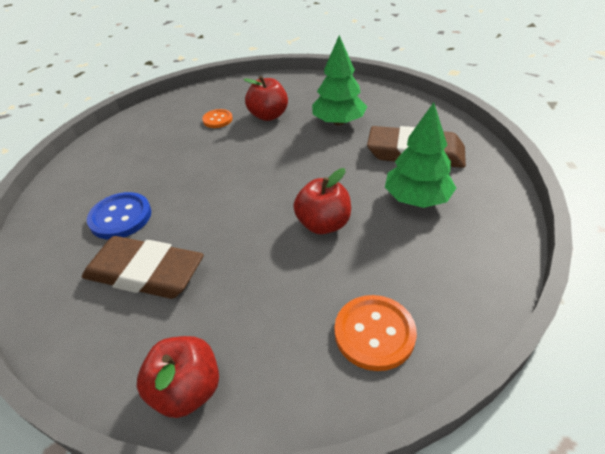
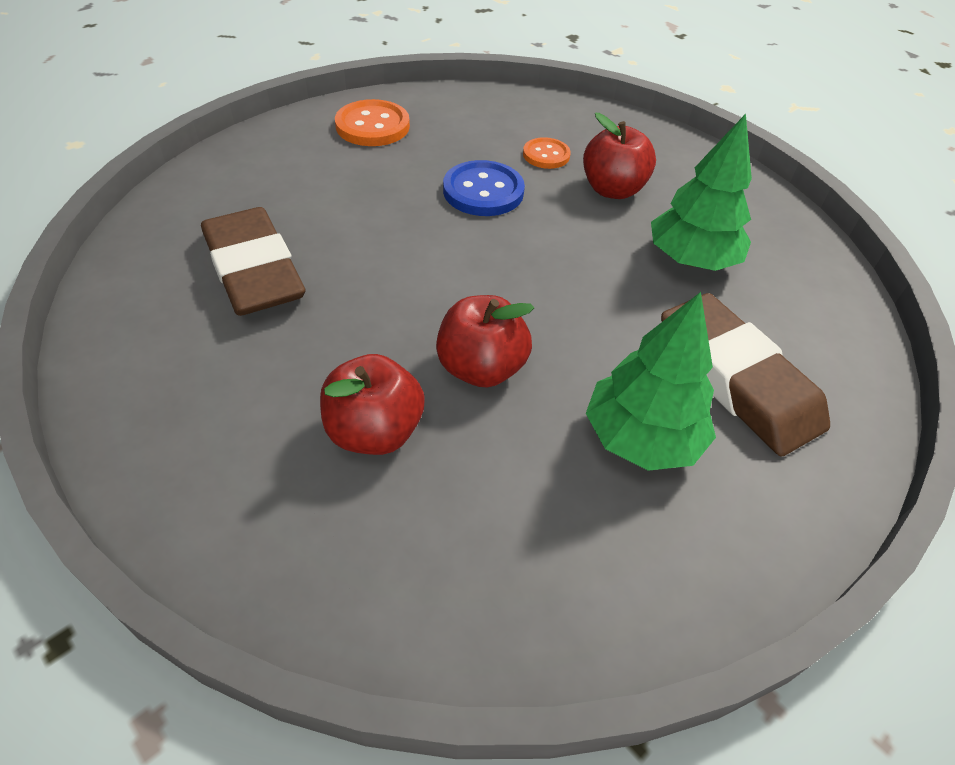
camera: 40 degrees right, 5 degrees up
(120, 217) = (309, 196): blue button -> blue button (483, 191)
(187, 390) = (136, 411): red apple -> red apple (374, 431)
(374, 333) = (351, 534): orange button -> orange button (372, 126)

